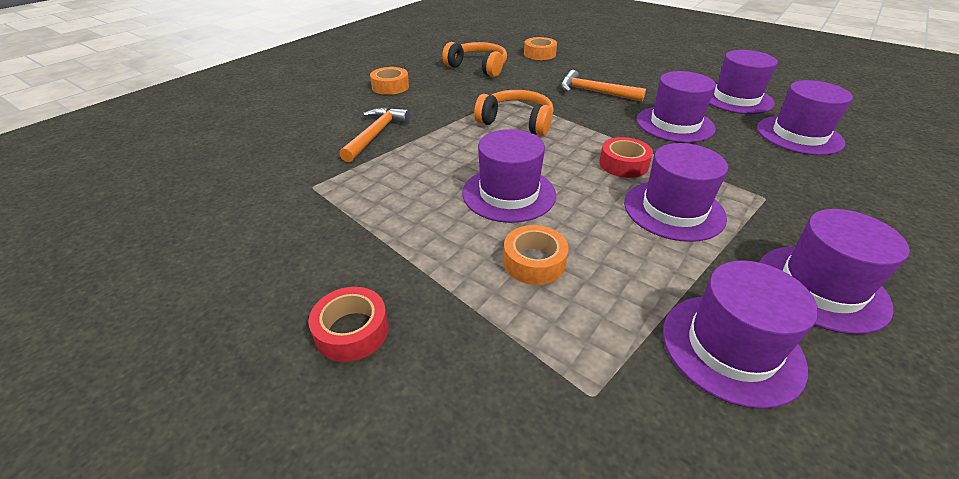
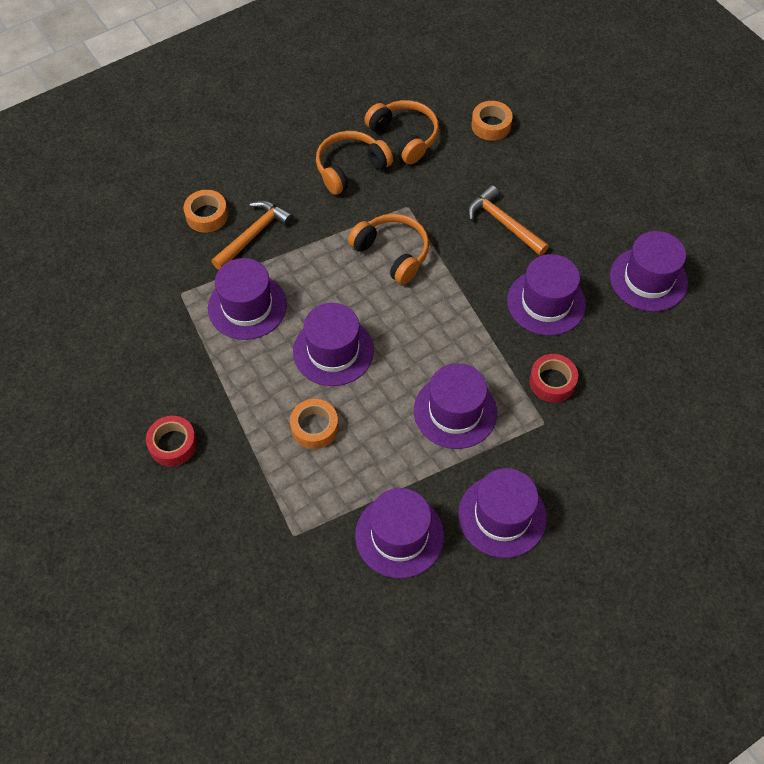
camera: 20 degrees right, 20 degrees up
(390, 87) = (295, 152): orange tape -> orange tape (207, 215)
(444, 87) = (350, 168): none -> orange headphones
(623, 164) = (453, 344): red tape -> red tape (552, 382)
(799, 135) = (656, 356): purple hat -> purple hat (247, 306)

